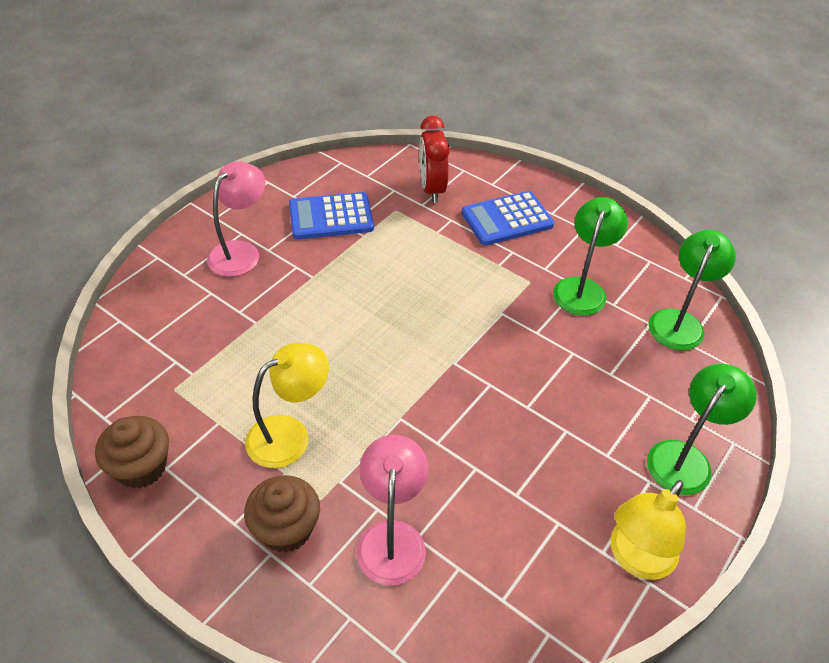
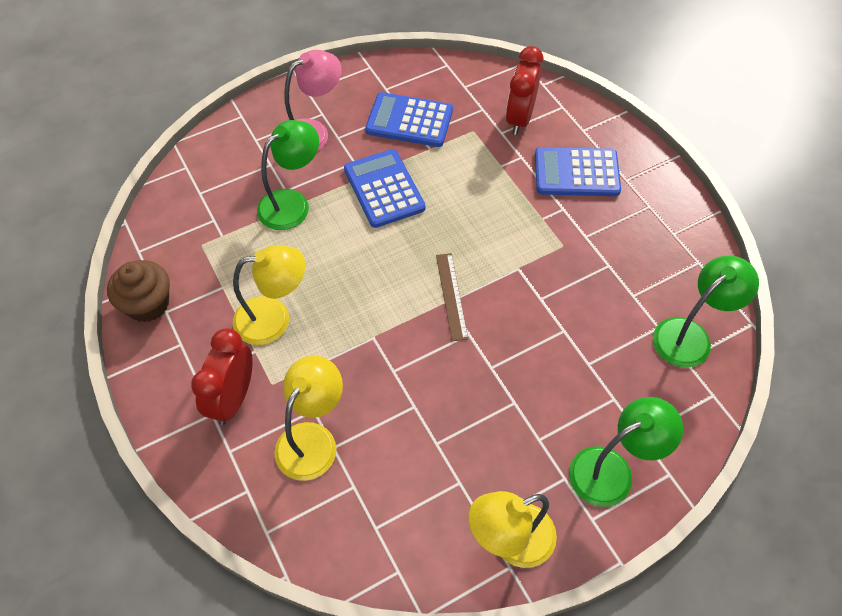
camera: 25 degrees right, 10 degrees up
(286, 529) = (233, 398): brown cupcake -> red clock
(338, 282) = (384, 189): none -> blue calculator
(392, 537) = (312, 439): pink lamp -> yellow lamp
(455, 356) = (451, 296): none -> brown ruler
(582, 288) = (611, 269): green lamp -> green lamp (292, 203)

